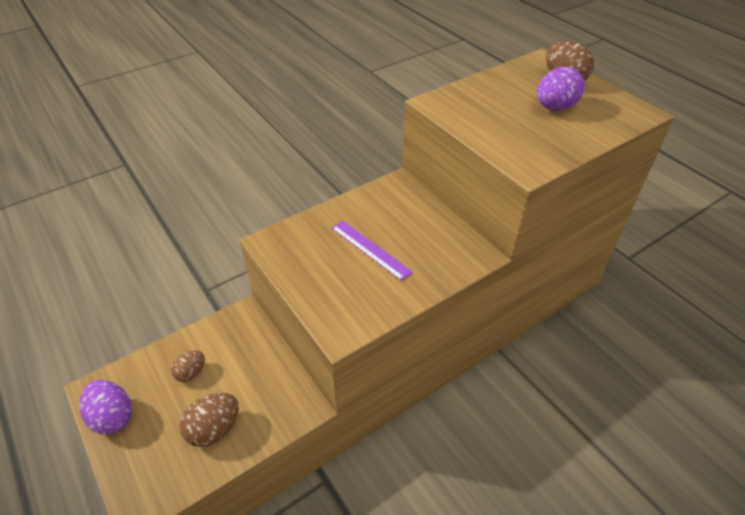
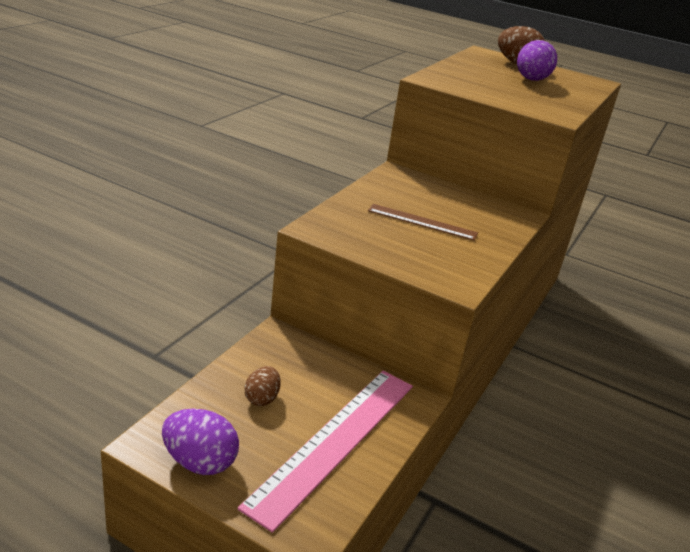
camera: 30 degrees left, 15 degrees down
(214, 429) = (335, 441): brown egg -> pink ruler
(370, 249) = (422, 222): purple ruler -> brown ruler

